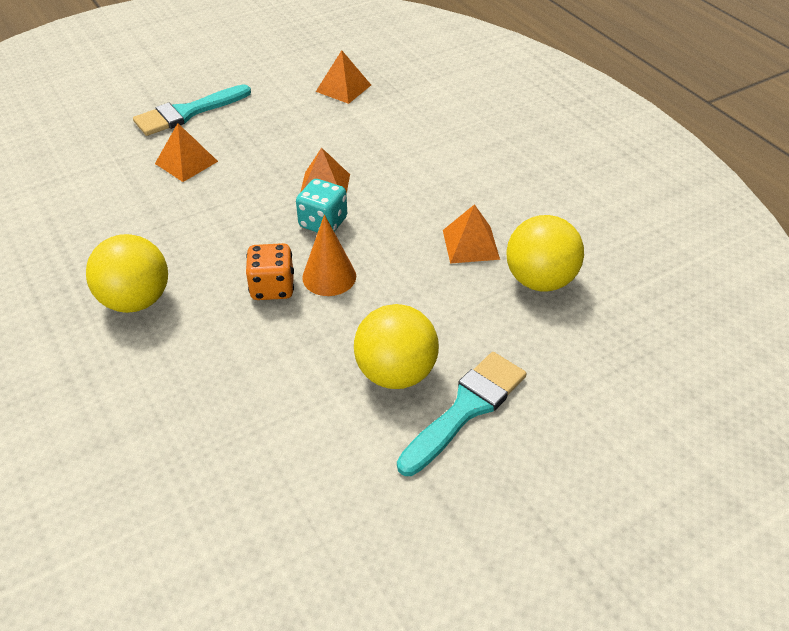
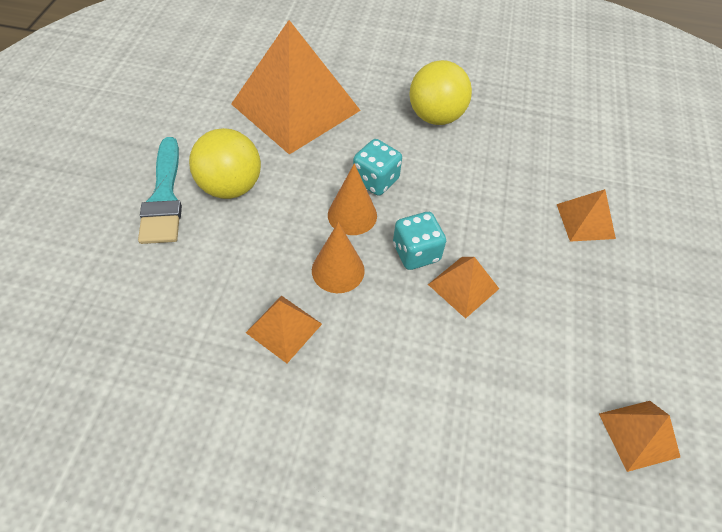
camera: 130 degrees right, 10 degrees up
(187, 113) = (676, 266): turquoise brush -> none
(232, 412) = (296, 107): none -> orange pyramid
(272, 287) = (375, 180): orange dice -> turquoise dice
(391, 250) = (338, 270): none -> orange cone
(540, 280) = (193, 338): yellow ball -> none

